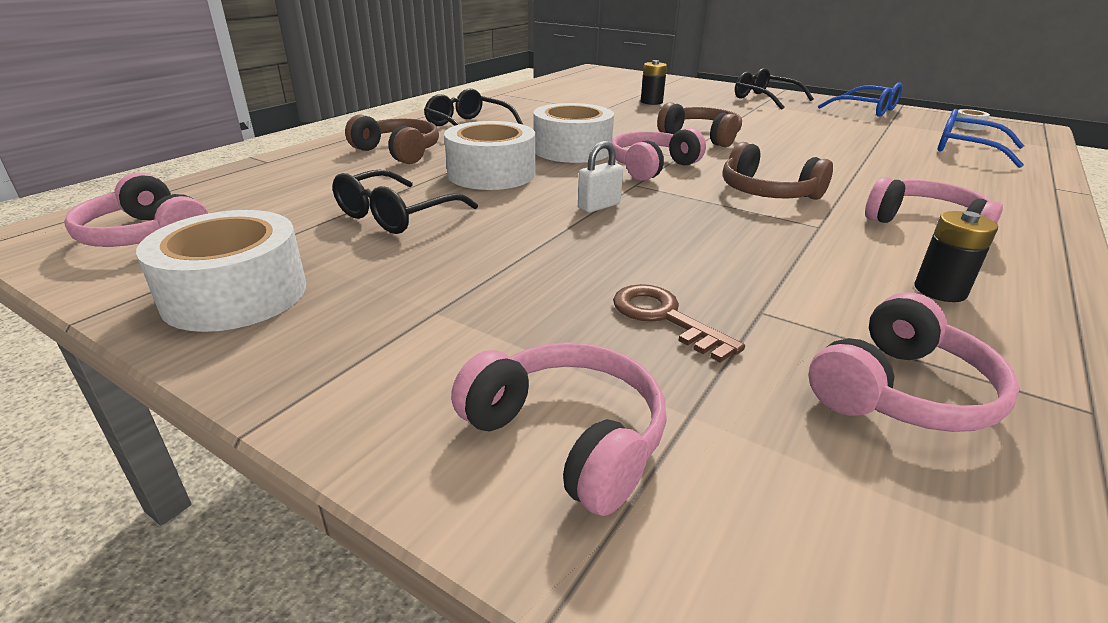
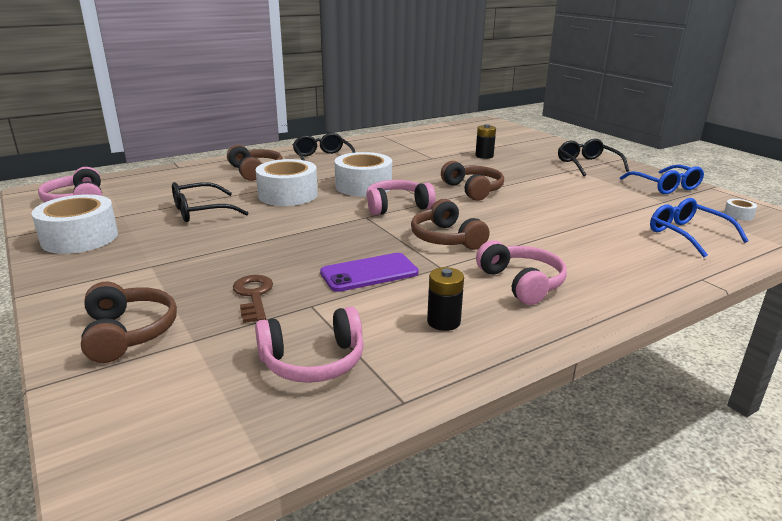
camera: 25 degrees right, 5 degrees down
(568, 437) = (129, 333): pink headphones -> brown headphones
(599, 206) = (319, 227): white padlock -> none
(756, 251) = (369, 273): none -> purple phone

